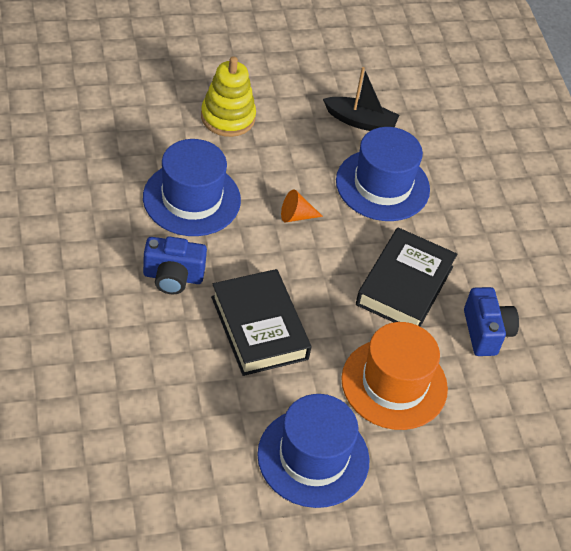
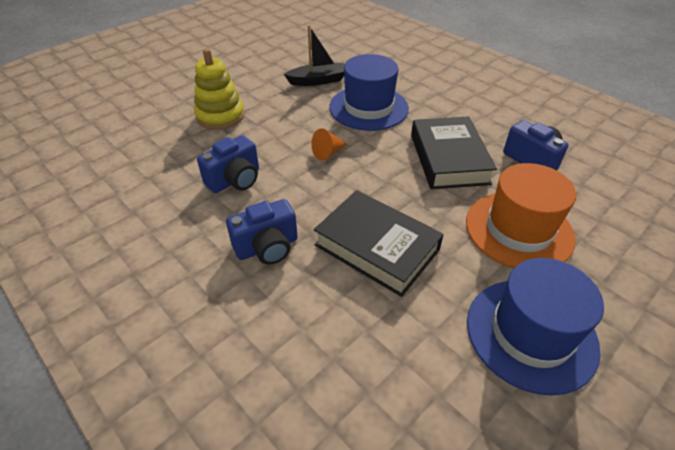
camera: 25 degrees left, 5 degrees down
(191, 199) = (235, 180): blue hat -> blue camera

